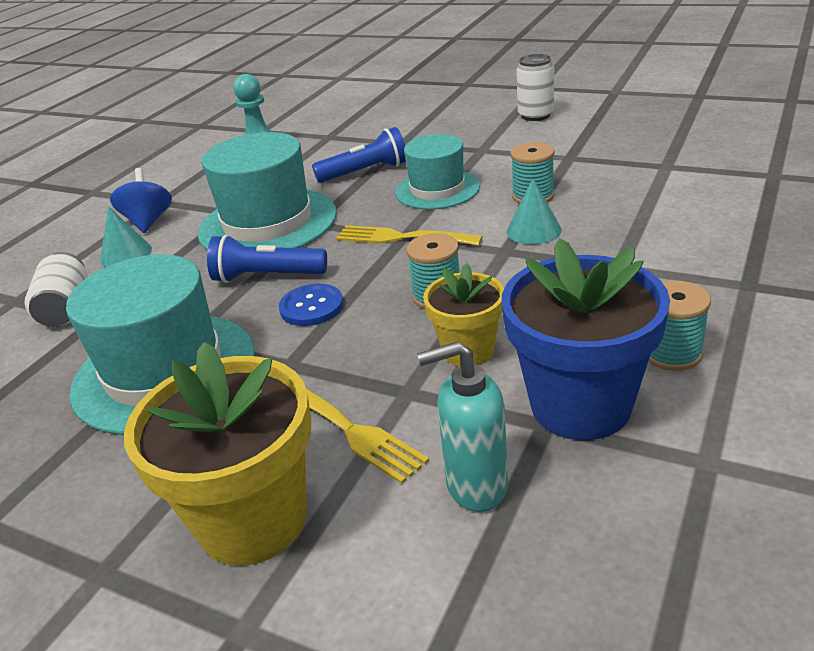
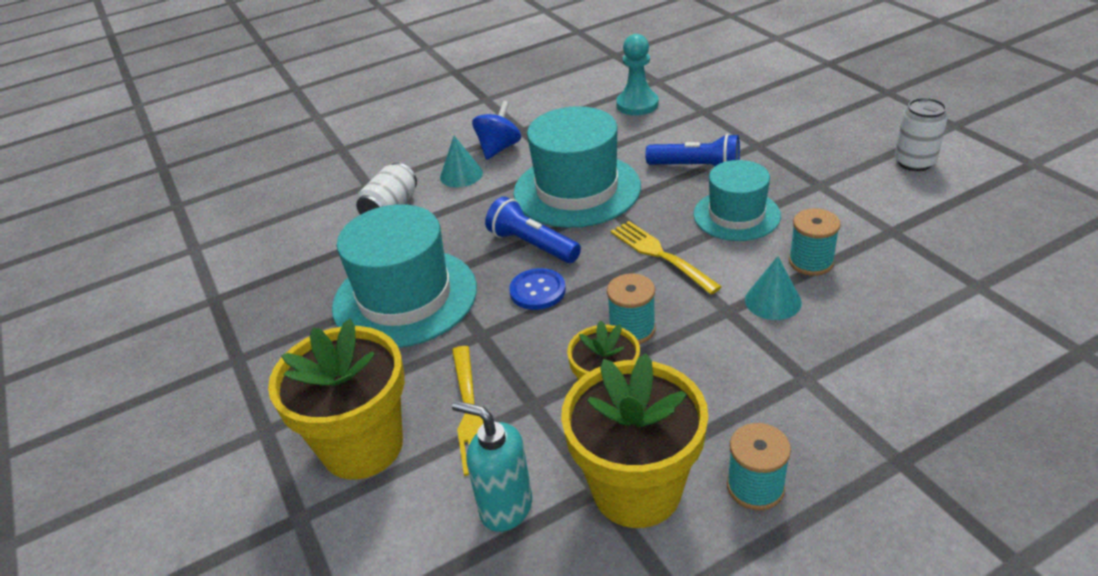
camera: 35 degrees right, 5 degrees up
(580, 405) = (637, 490): blue flower pot -> yellow flower pot

